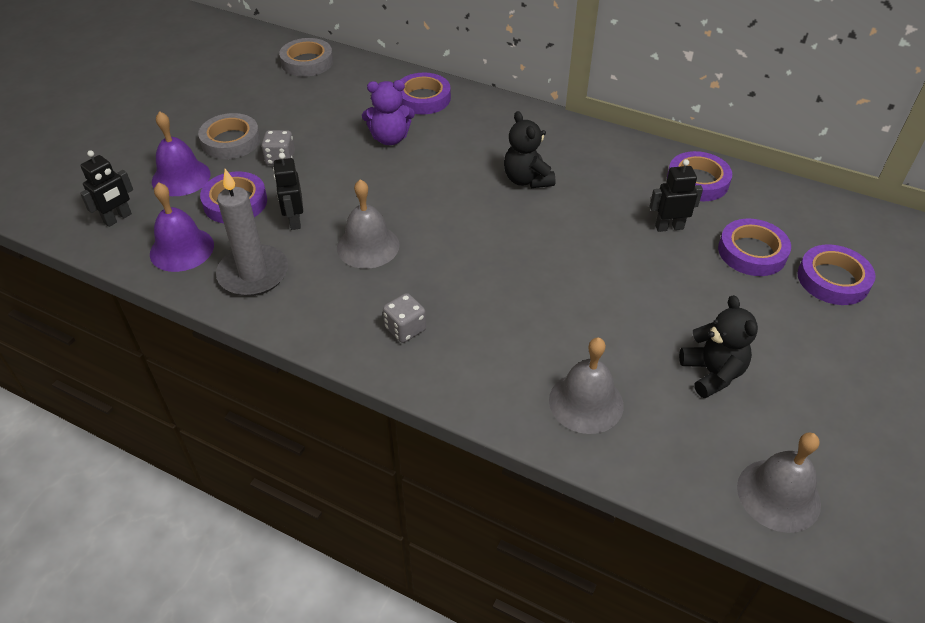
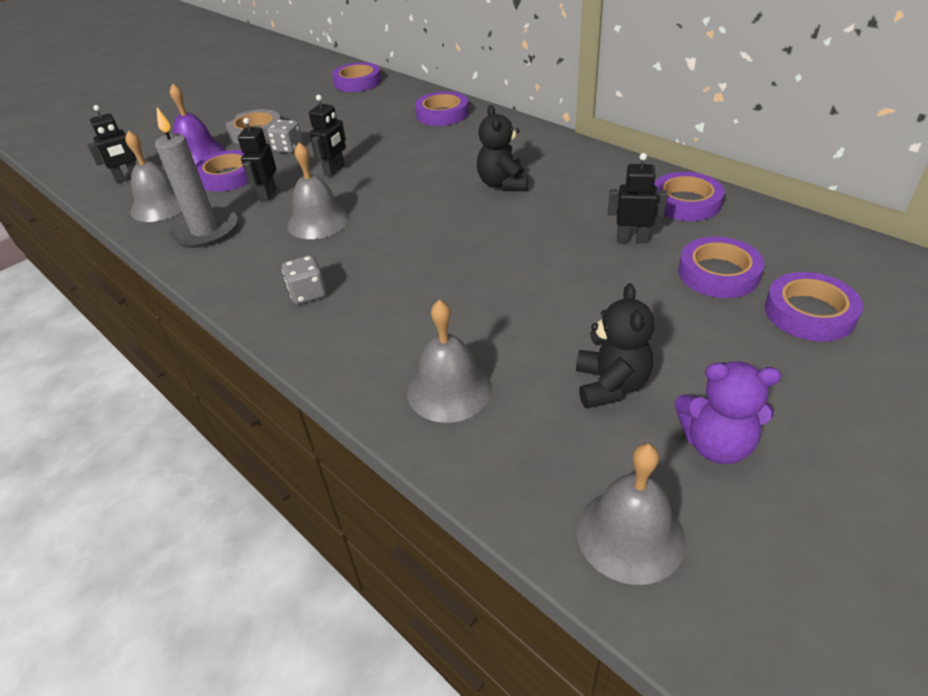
camera: 20 degrees right, 5 degrees down
(182, 249) = (160, 205): purple bell -> grey bell
(307, 62) = (357, 82): grey tape -> purple tape
(349, 182) = (334, 170): none -> black robot
(390, 138) = (393, 141): purple teddy bear -> purple teddy bear (716, 444)

